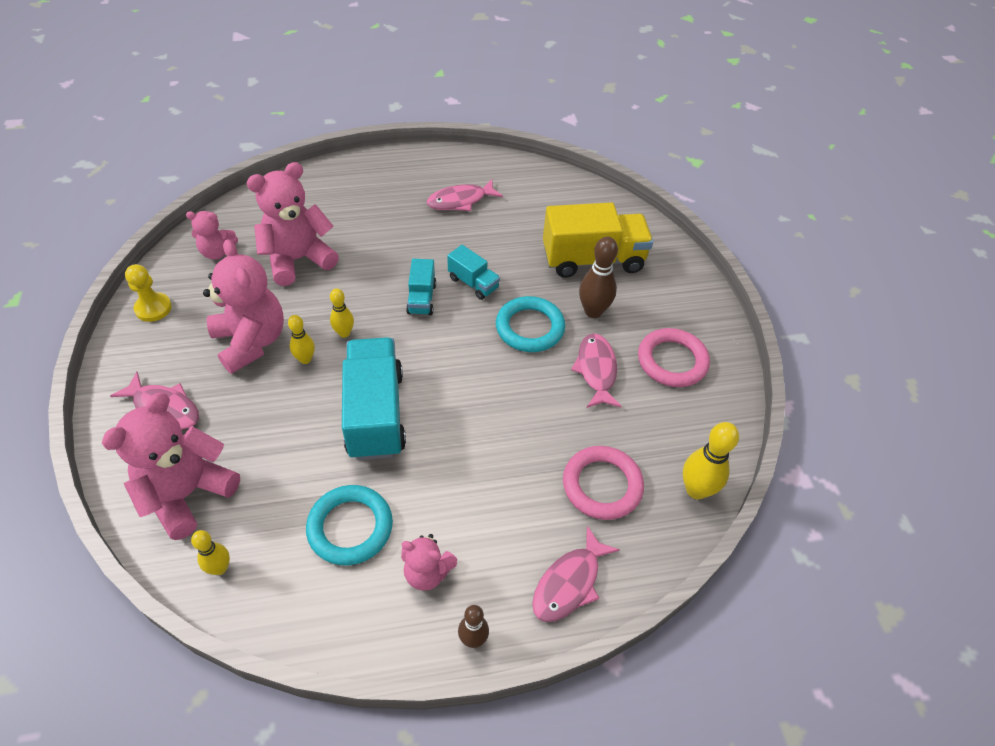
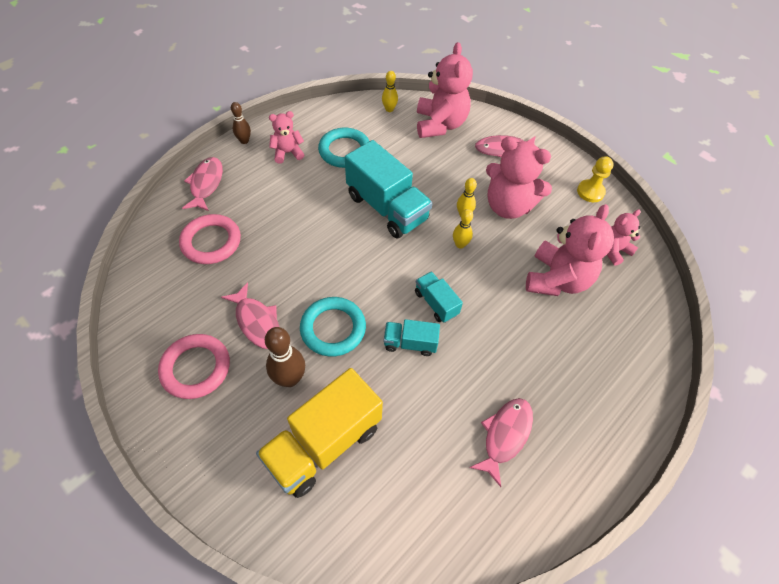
camera: 145 degrees right, 5 degrees up
(696, 490) = (143, 272): yellow bowling pin -> none

